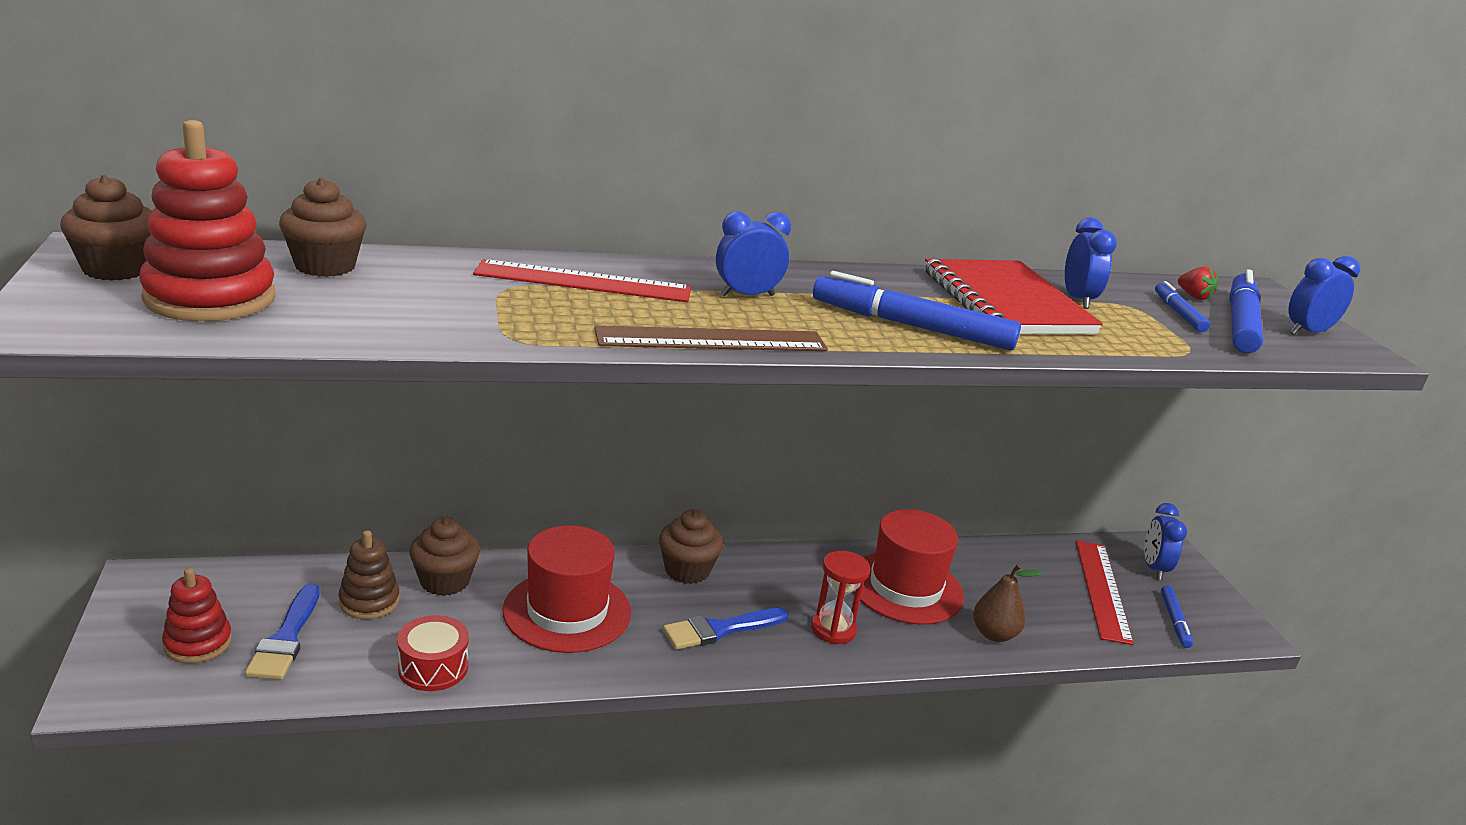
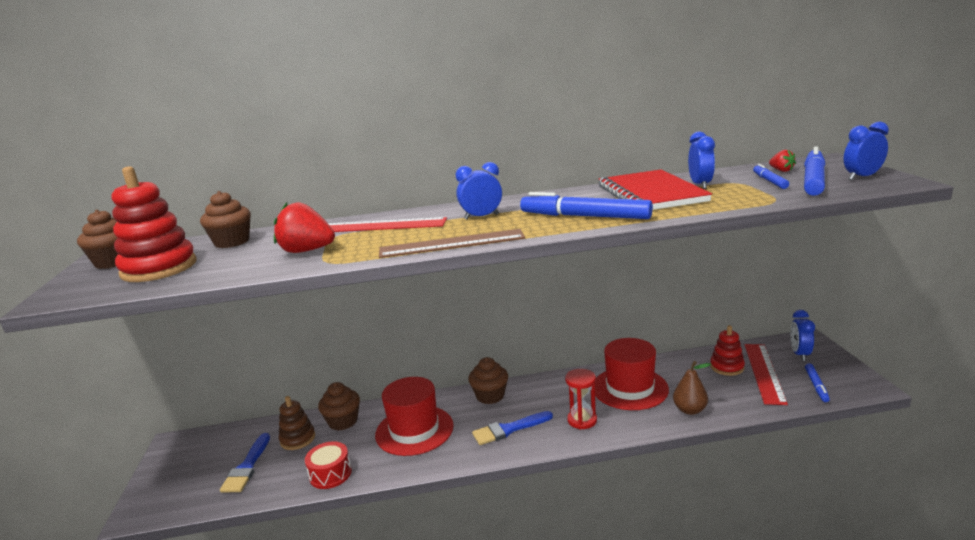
camera: 10 degrees right, 5 degrees down
(198, 643) = (197, 475): red stacking toy -> red stacking toy (727, 367)
(469, 309) = (307, 251): none -> red strawberry

